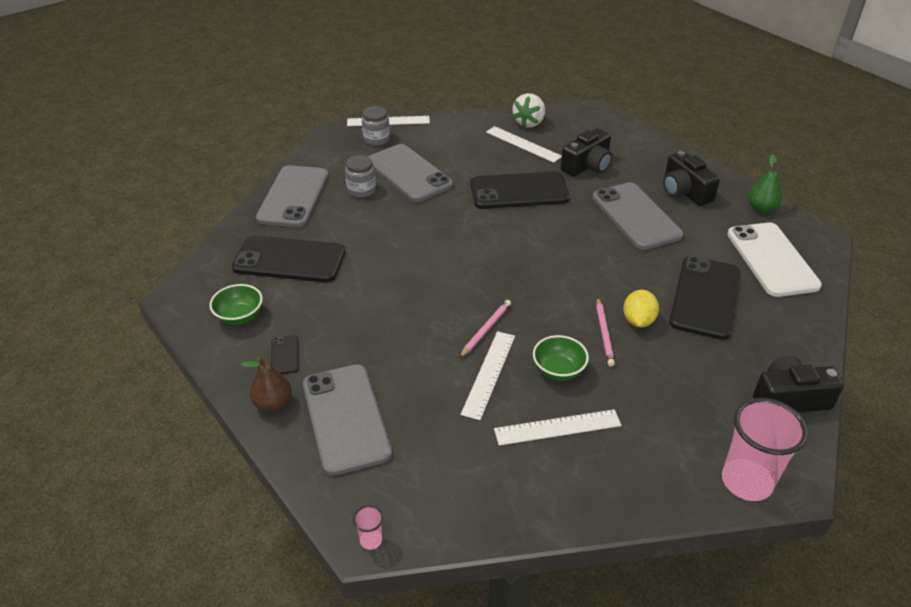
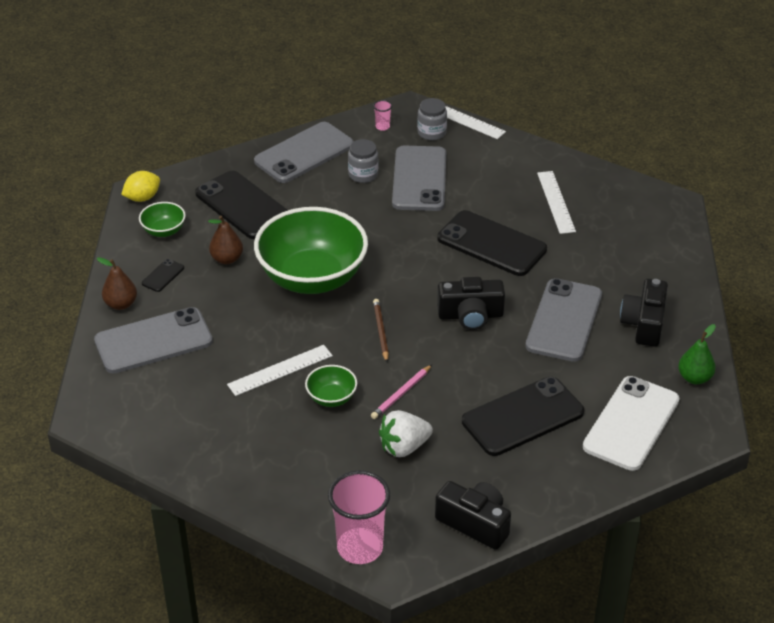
camera: 40 degrees right, 0 degrees up
(328, 309) = (227, 259): none -> brown pear
(346, 418) = (153, 341): grey phone -> grey phone turned 45 degrees clockwise
(371, 540) = (86, 421): pink cup -> pink cup (382, 127)
(420, 285) = (312, 278): none -> green bowl
(485, 330) = (317, 339): pink pencil -> none
(526, 295) = (381, 331): none -> brown pencil
(529, 123) = (591, 183): white strawberry -> white strawberry (404, 447)
(557, 427) = (280, 433): white ruler -> none
(587, 166) = (587, 253): black camera -> black camera (470, 315)
(638, 321) = (441, 401): yellow lemon -> yellow lemon (142, 198)

